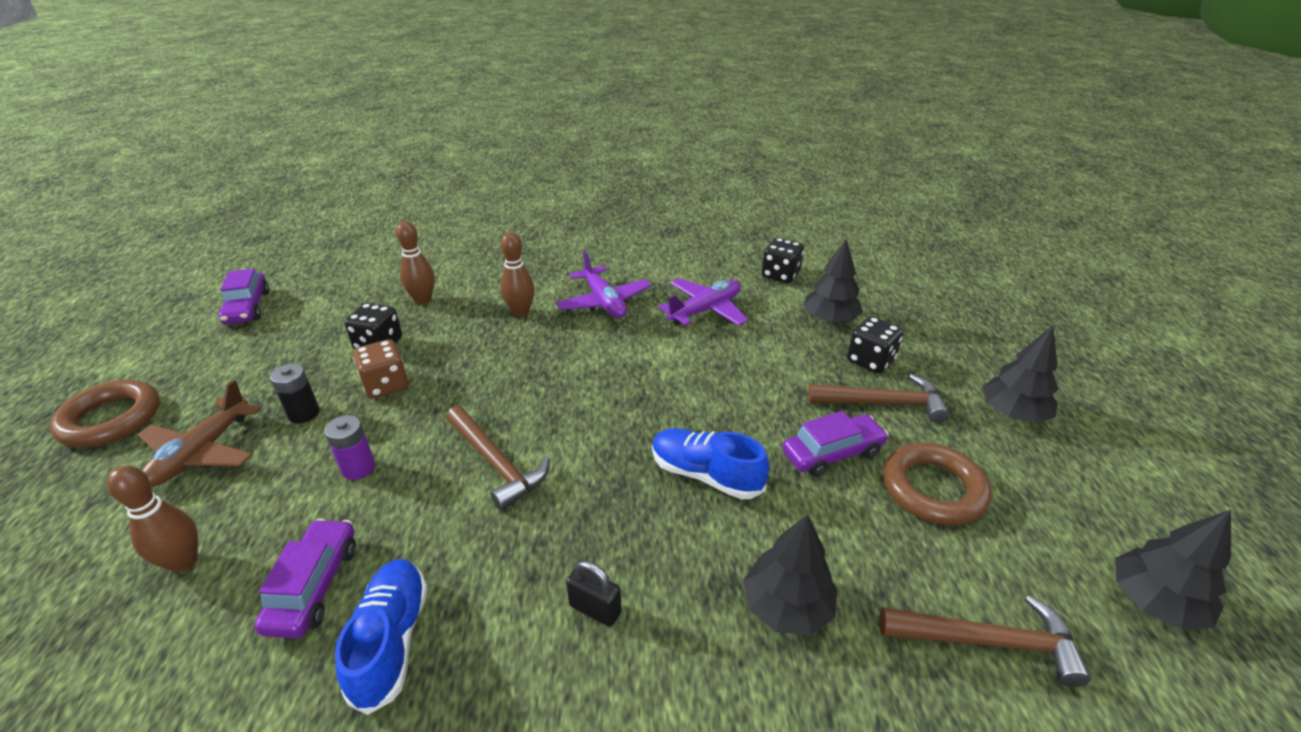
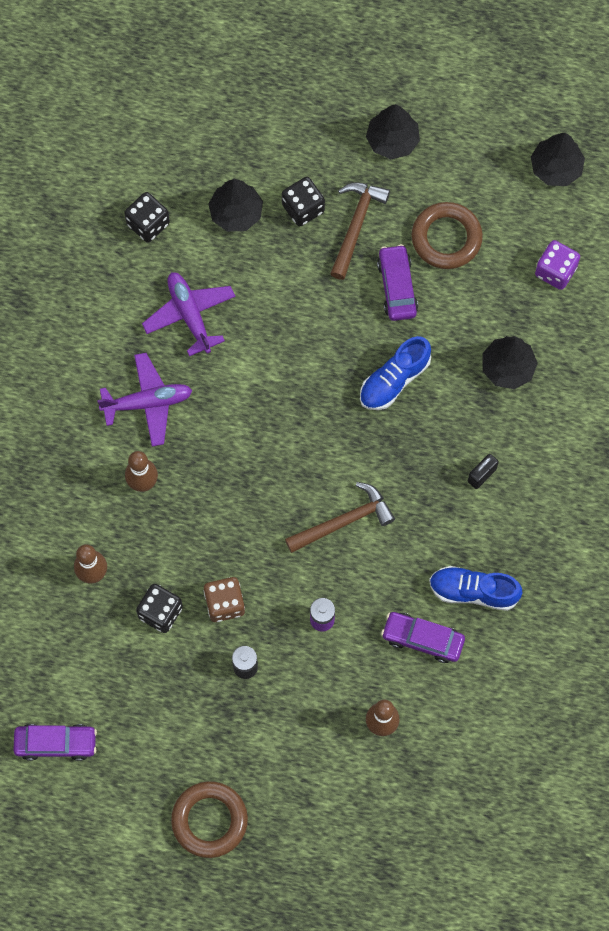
camera: 75 degrees left, 35 degrees up
(202, 452) = (273, 737): brown plane -> none
(988, 642) = (555, 271): brown hammer -> purple dice

